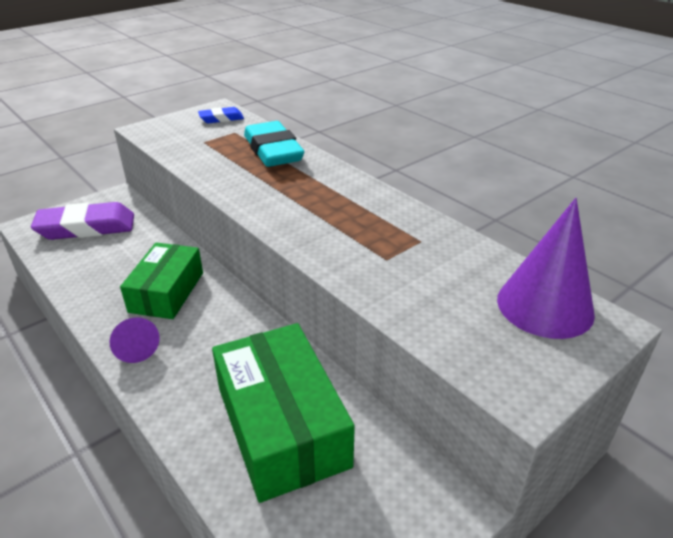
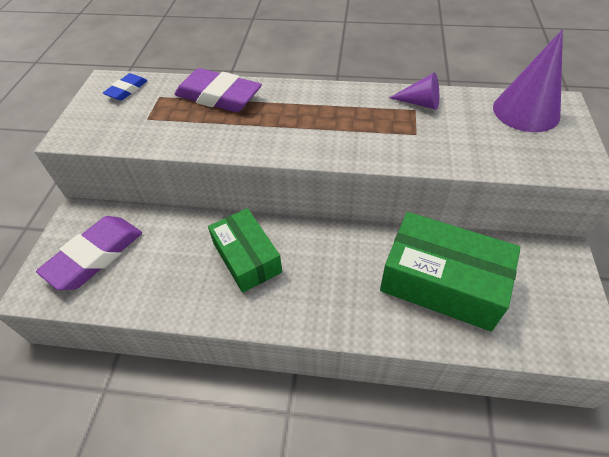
camera: 40 degrees left, 15 degrees up
(135, 346) = (286, 309): purple cone -> purple cone (420, 103)
(273, 151) = (218, 96): turquoise eraser -> purple eraser

